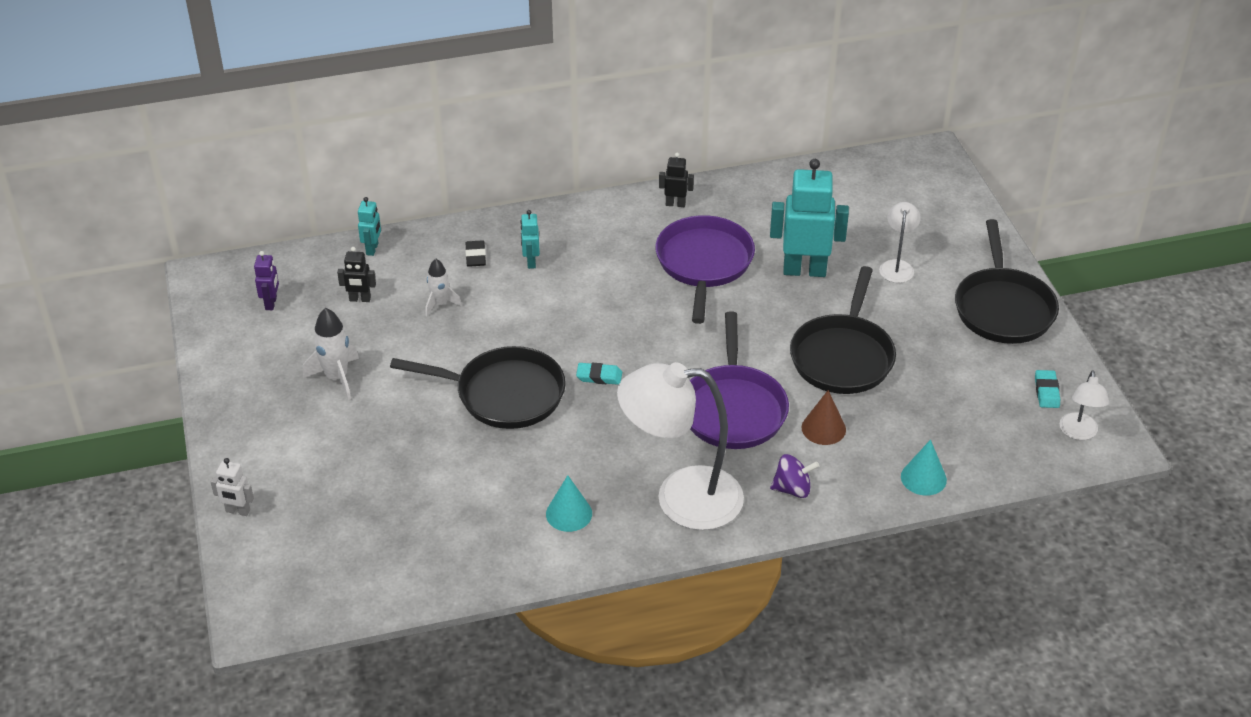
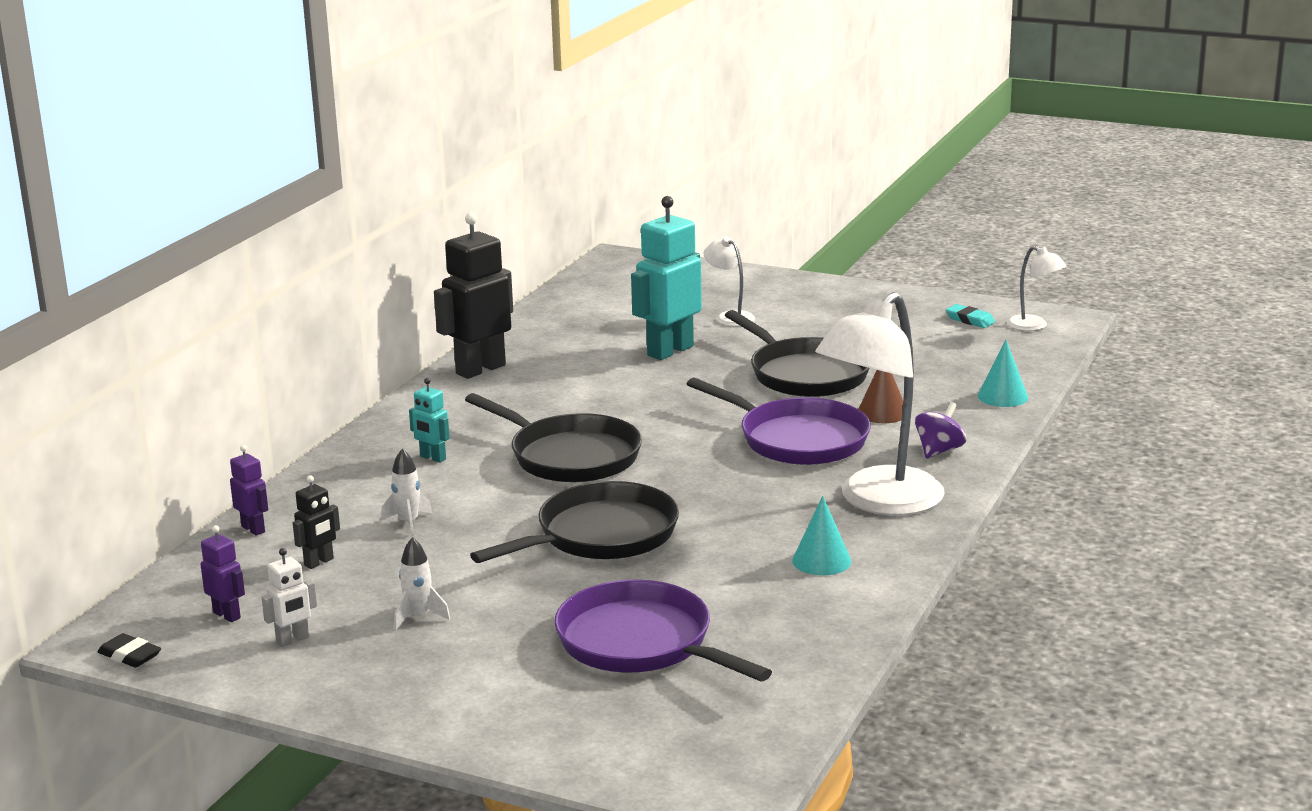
camera: 50 degrees left, 20 degrees down
(238, 511) = (534, 749): white robot -> white robot (293, 640)
(336, 378) = (419, 616): white rocket -> white rocket, size x0.66
(372, 249) = (253, 529): turquoise robot -> purple robot
(475, 256) = (371, 481): black eraser -> black eraser (130, 655)
(599, 376) = (654, 482): turquoise eraser -> none
(675, 204) = (480, 369): black robot -> black robot, size x2.09
(704, 264) = (584, 386): purple pan -> purple pan (641, 643)
(1003, 308) = (848, 300): black pan -> black pan (570, 456)

